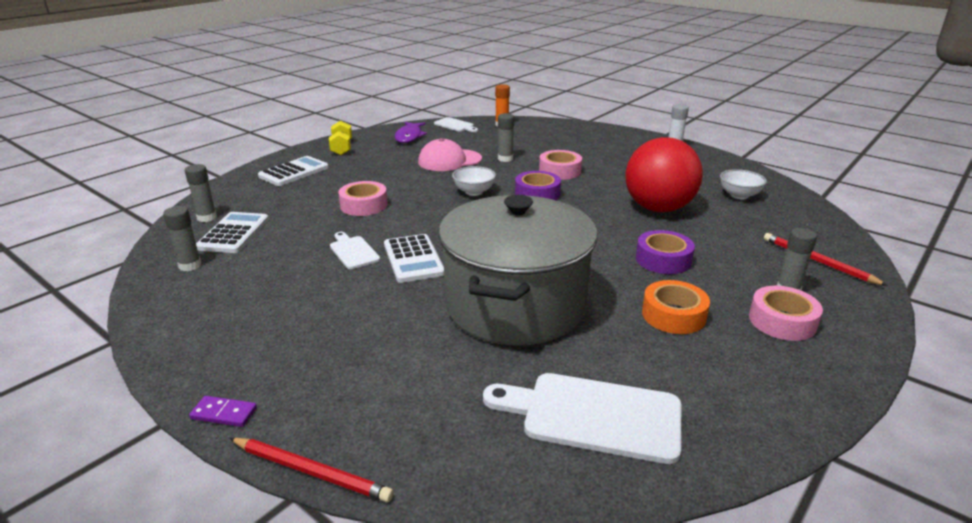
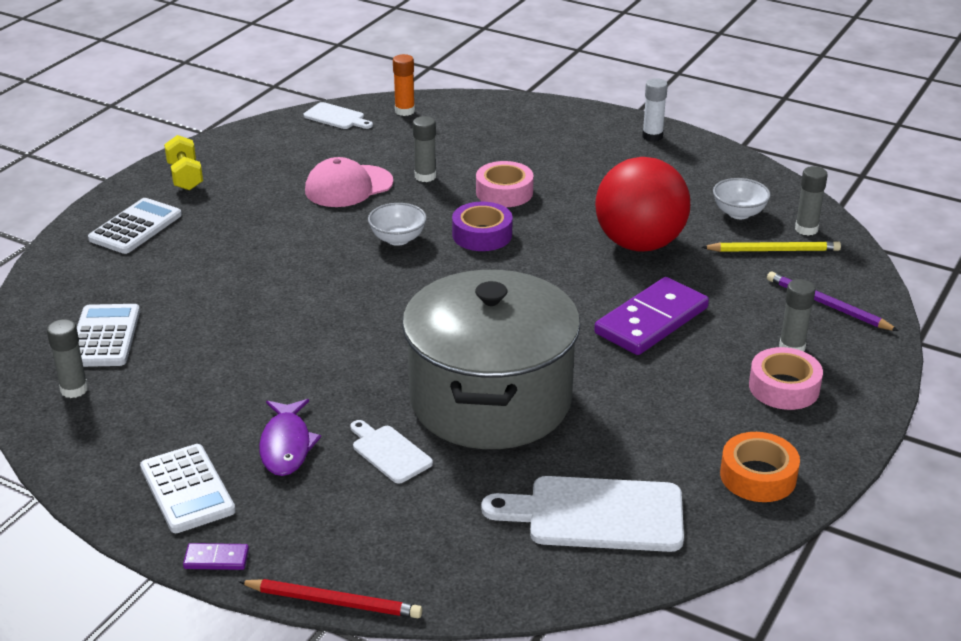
camera: 10 degrees left, 5 degrees up
(207, 218) = (54, 316): grey glue stick -> grey glue stick (806, 229)
(353, 251) = (272, 348): white cutting board -> white cutting board (389, 452)
(364, 205) = (258, 275): pink tape -> none
(409, 137) = (276, 146): purple fish -> purple fish (286, 445)
(413, 259) = (352, 351): white calculator -> white calculator (187, 489)
(663, 259) = (651, 321): purple tape -> purple domino
(673, 315) = (668, 393): orange tape -> orange tape (758, 476)
(768, 220) = (773, 250): none -> yellow pencil
(818, 261) = (827, 305): red pencil -> purple pencil

